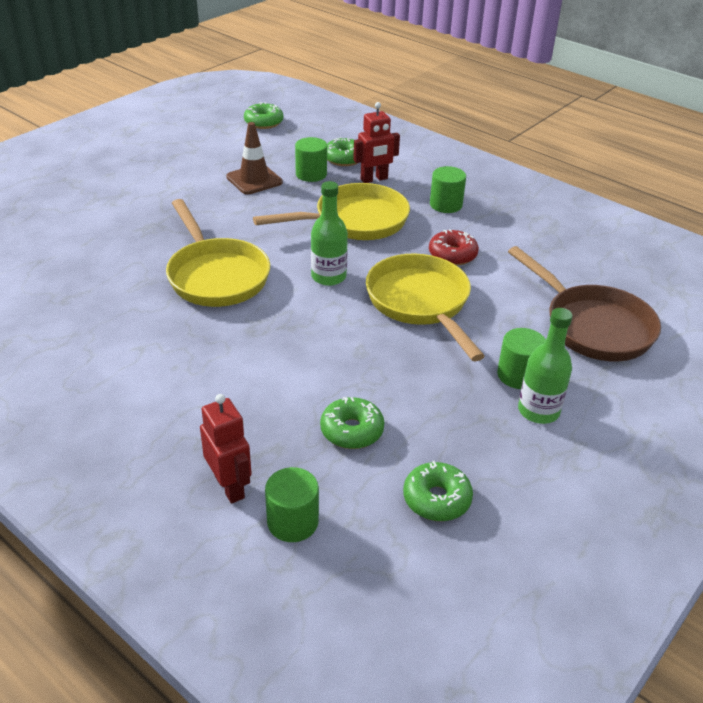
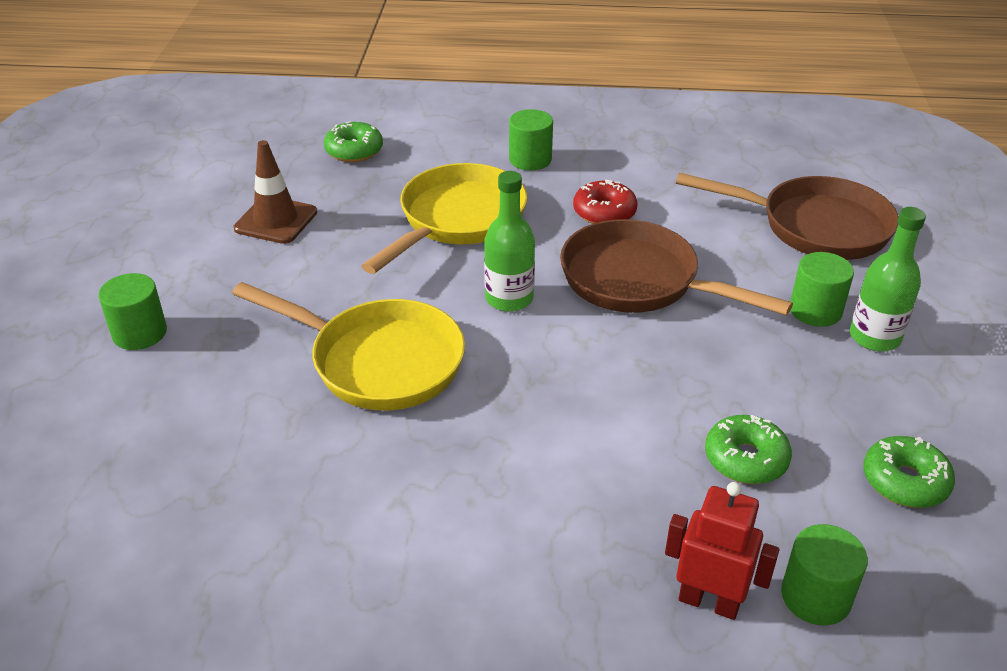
camera: 35 degrees left, 0 degrees up
(263, 122) = (197, 143): green donut -> none
(311, 174) = (338, 185): green cylinder -> green cylinder (140, 333)
(374, 179) = (418, 162): red robot -> none
(420, 303) = (638, 281): yellow pan -> brown pan

